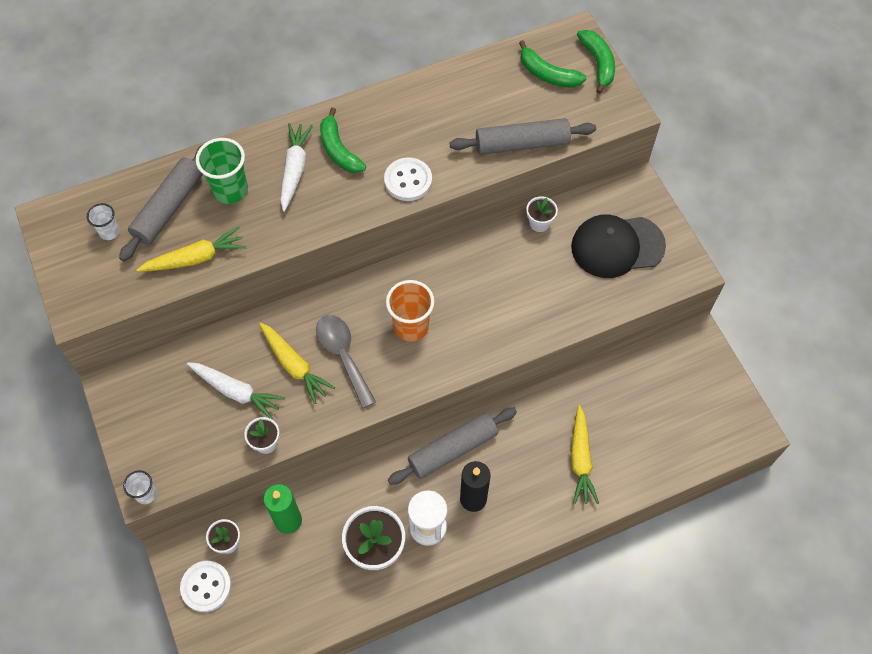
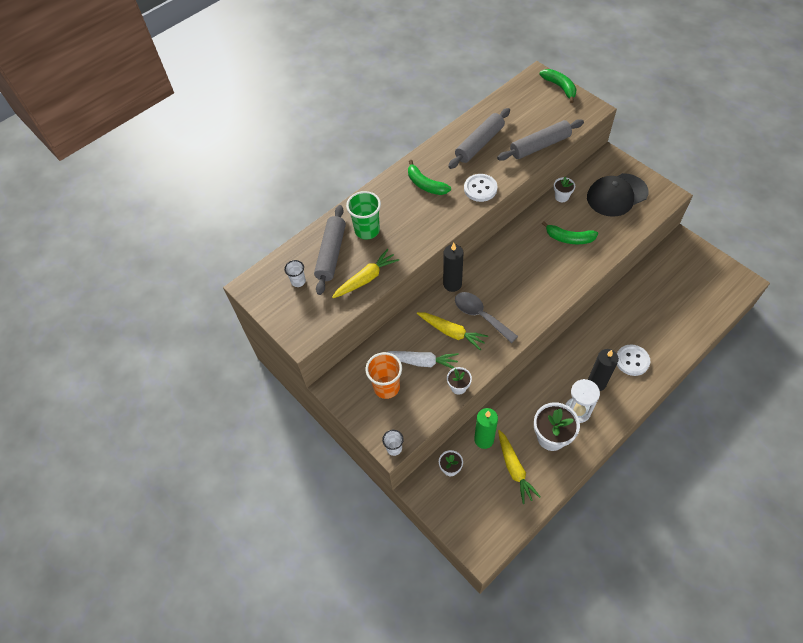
camera: 15 degrees left, 5 degrees down
(206, 587) = (450, 502): white button -> white button (632, 361)
(294, 170) = (403, 205): white carrot -> none
(329, 298) = (452, 284): none -> black candle
(411, 326) = (515, 283): orange cup -> orange cup (386, 387)
(453, 449) = (567, 357): grey rolling pin -> grey rolling pin (479, 144)
(547, 74) = (532, 102): green banana -> green banana (569, 238)
(580, 459) = (650, 335): yellow carrot -> yellow carrot (514, 469)

